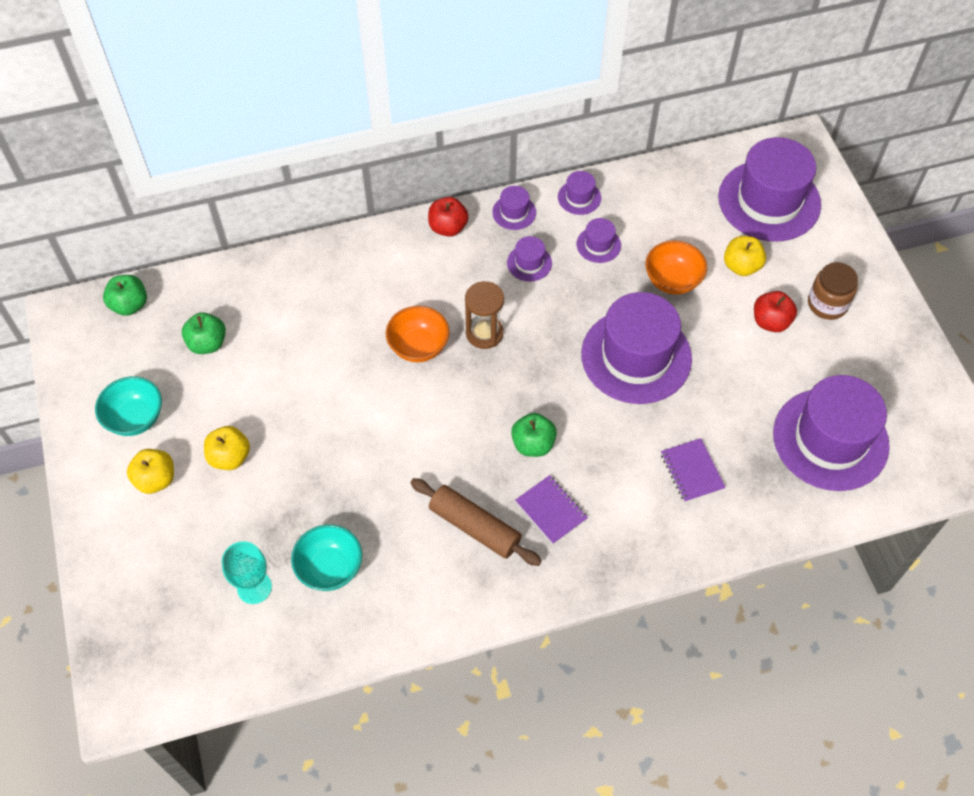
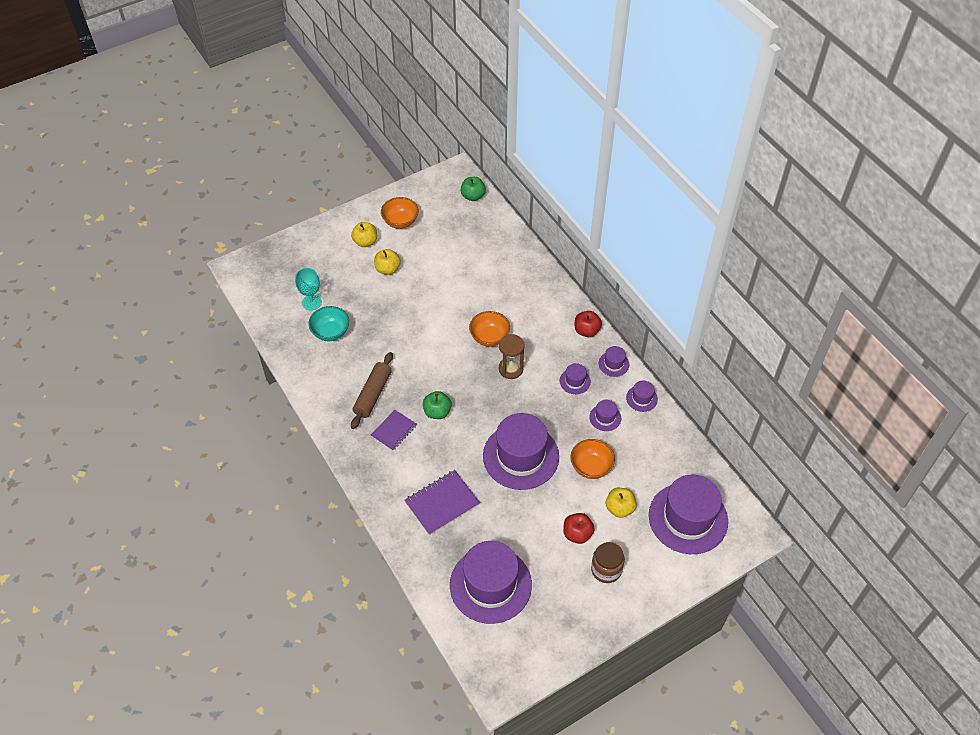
camera: 75 degrees right, 5 degrees down
(135, 418) = (400, 222): turquoise bowl -> orange bowl
(207, 343) = (458, 238): green apple -> none
(691, 471) = (442, 503): purple notebook -> purple notebook, size x1.53

